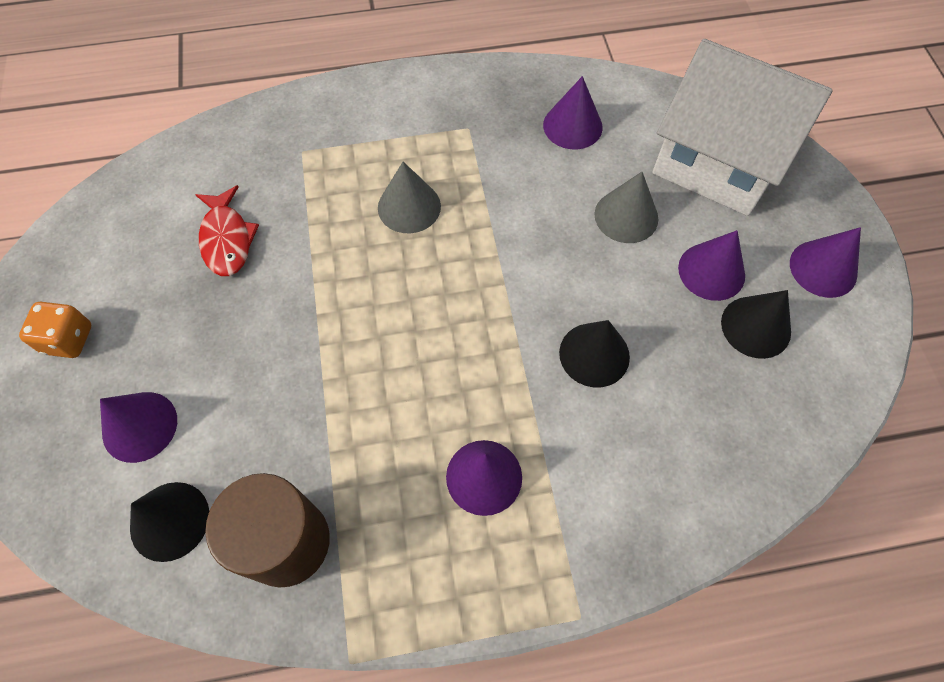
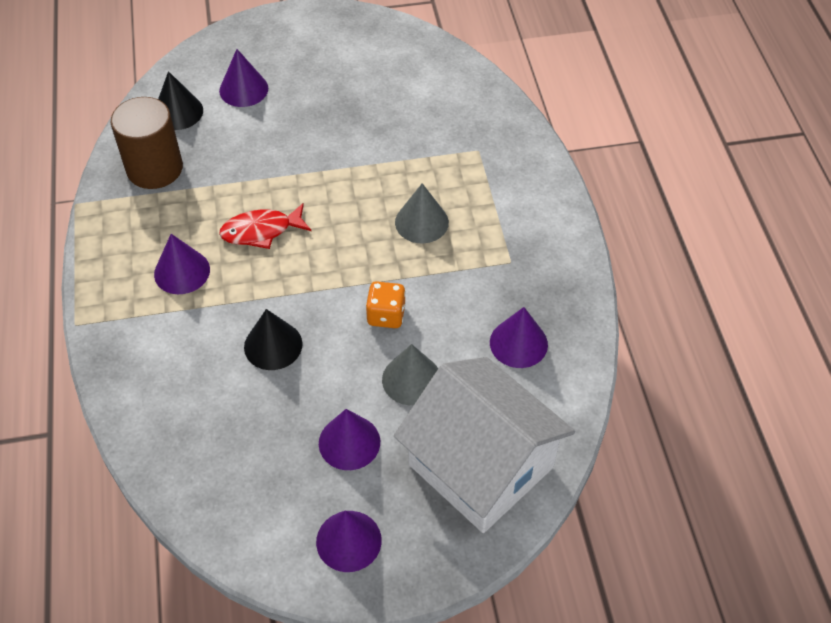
camera: 90 degrees right, 10 degrees down
(68, 339) = (310, 46): orange dice -> orange dice (386, 315)
(227, 239) = (390, 115): red fish -> red fish (261, 231)
(718, 160) = (481, 466): white house -> white house turned 75 degrees counterclockwise
(756, 327) = (289, 470): black cone -> none

